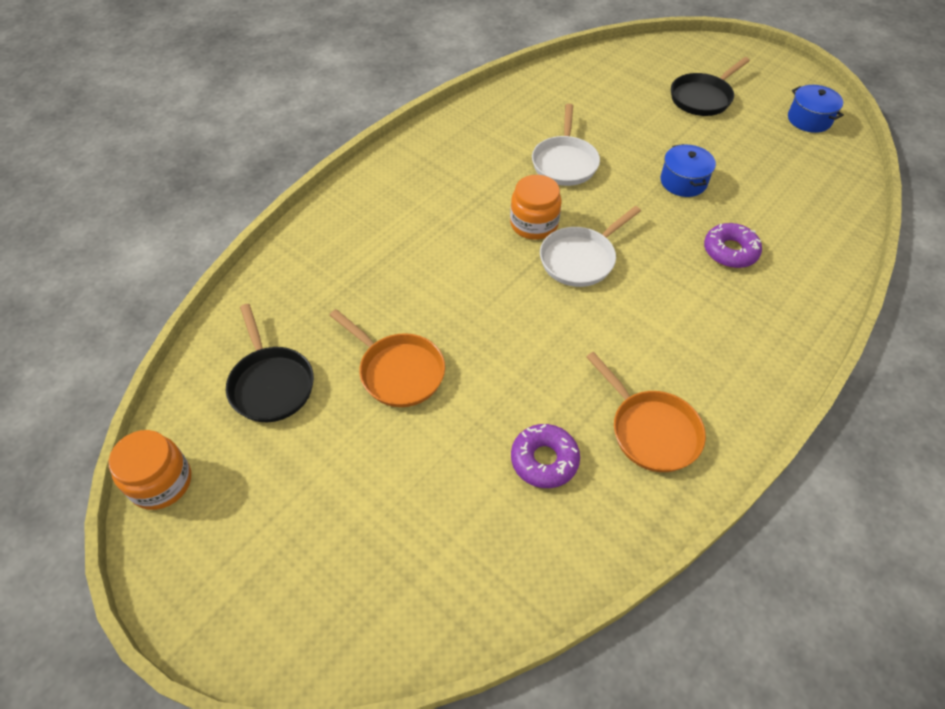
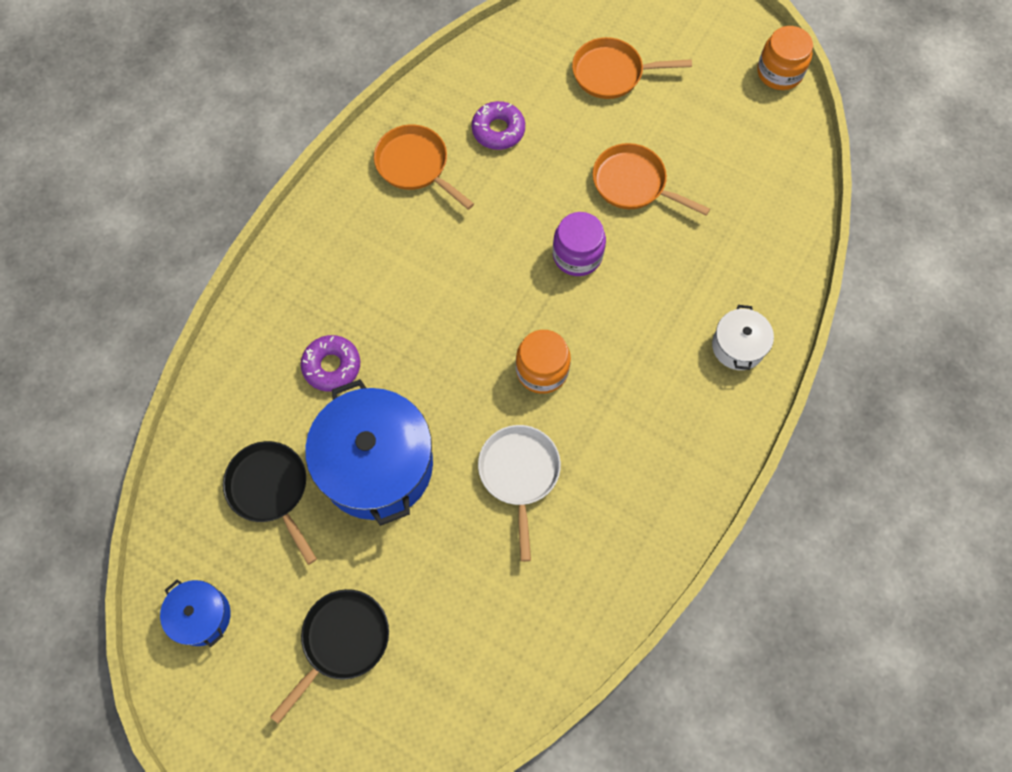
camera: 170 degrees right, 15 degrees up
(271, 384) = (735, 156): black pan -> black pan (271, 490)
(352, 218) = (738, 346): none -> white pot
(378, 518) = (612, 73): none -> orange pan
(479, 310) = (577, 255): none -> purple jar
(580, 259) = (487, 331): white pan -> none
(683, 181) = (376, 465): blue pot -> blue pot, size x2.03

